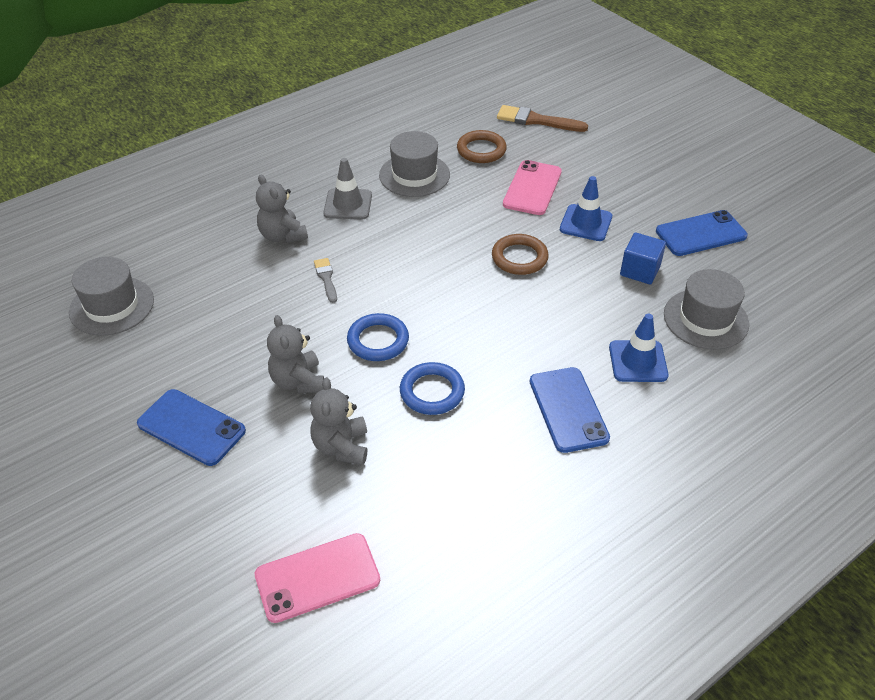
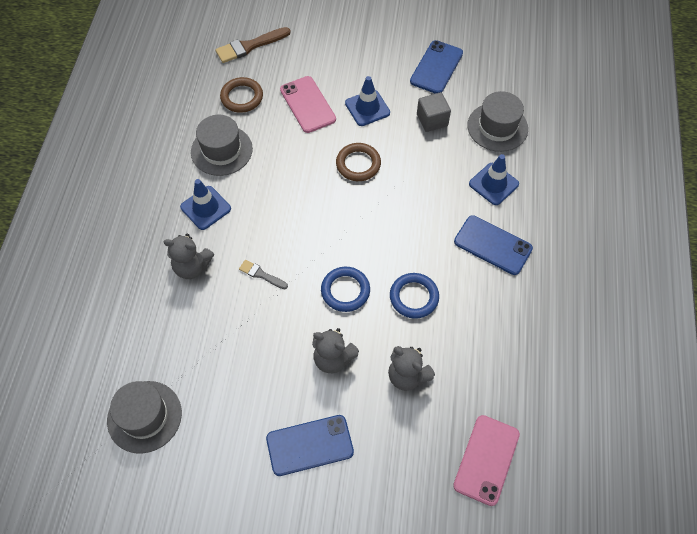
camera: 45 degrees left, 15 degrees up
(348, 204) = (205, 208): grey traffic cone -> blue traffic cone
(640, 270) = (432, 120): blue cube -> grey cube

